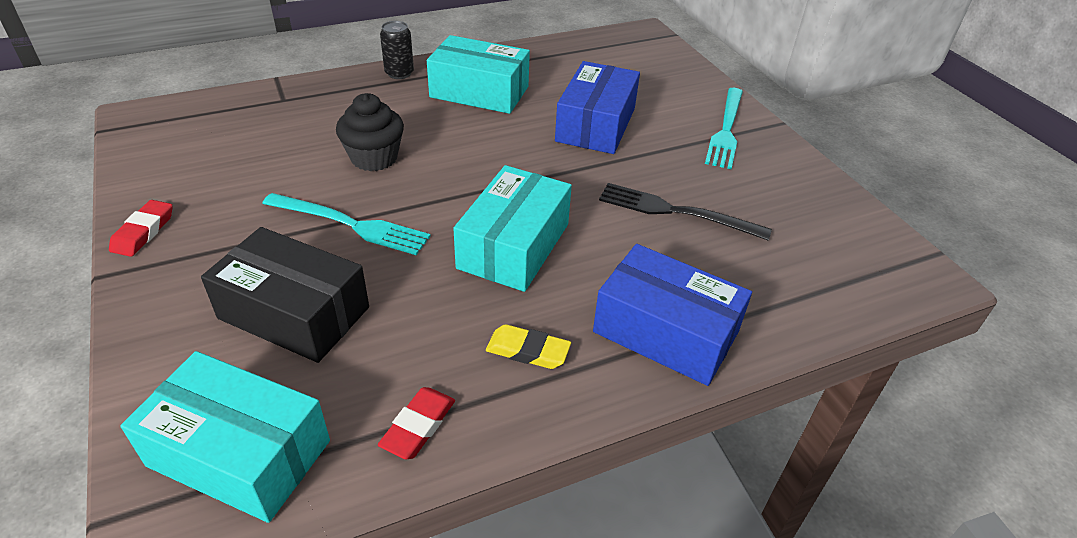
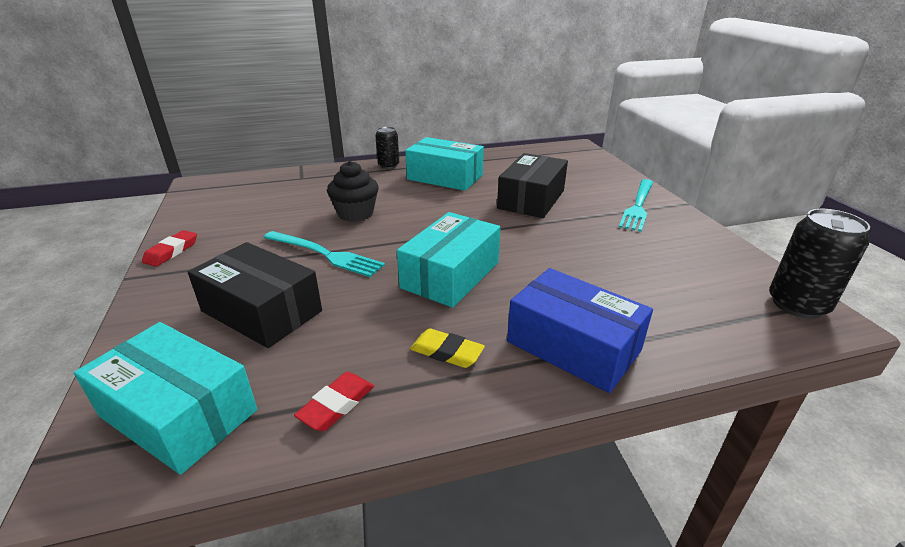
camera: 10 degrees right, 10 degrees down
(596, 124) = (531, 199): blue box -> black box
(676, 212) = (591, 258): black fork -> none
(899, 261) = (797, 304): none -> black can

